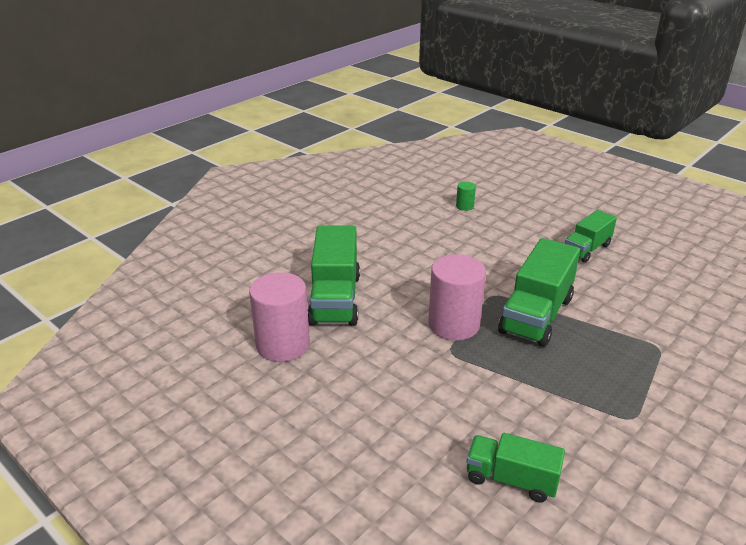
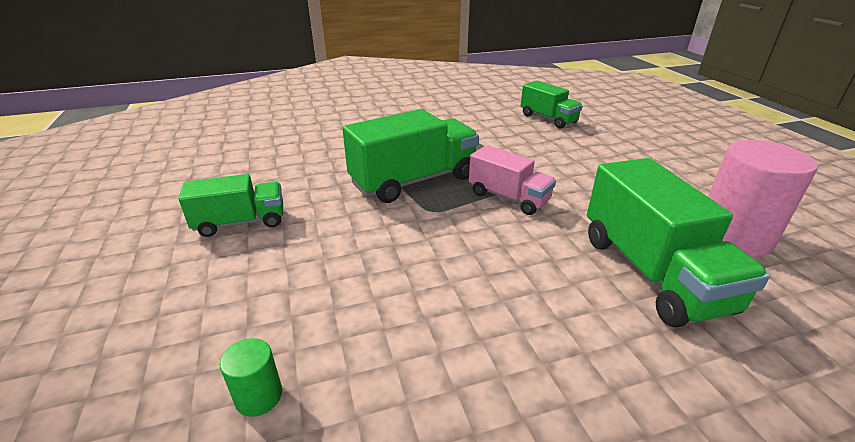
camera: 150 degrees left, 0 degrees up
(335, 299) = (652, 272): green truck -> green truck turned 135 degrees clockwise
(453, 324) = (508, 198): pink cylinder -> pink truck

